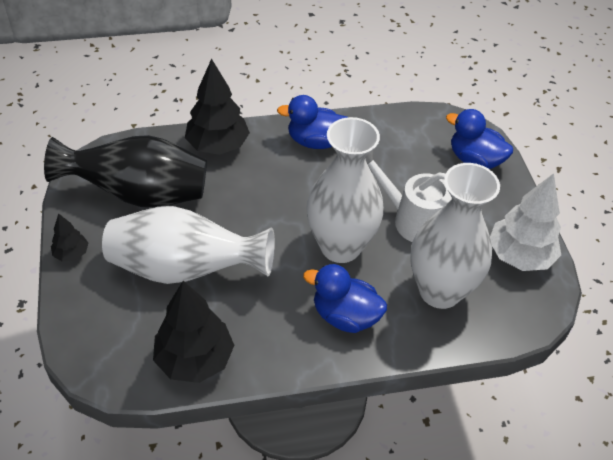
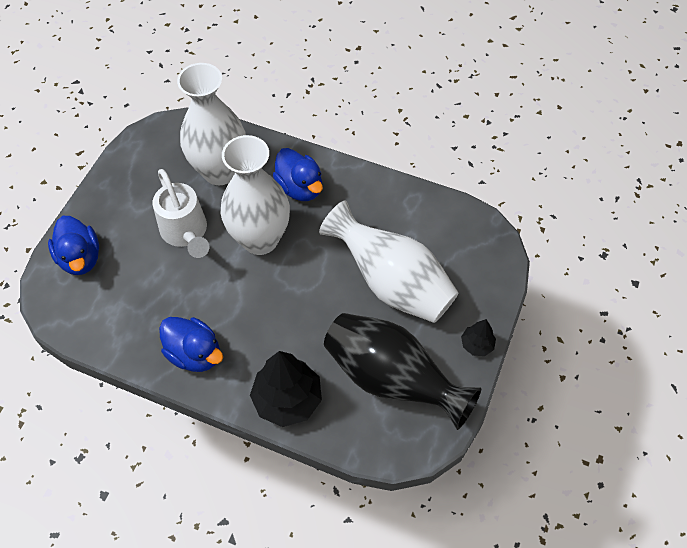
camera: 145 degrees left, 10 degrees up
(195, 359) = (422, 211): black tree -> none
(519, 256) = (140, 166): white tree -> none

